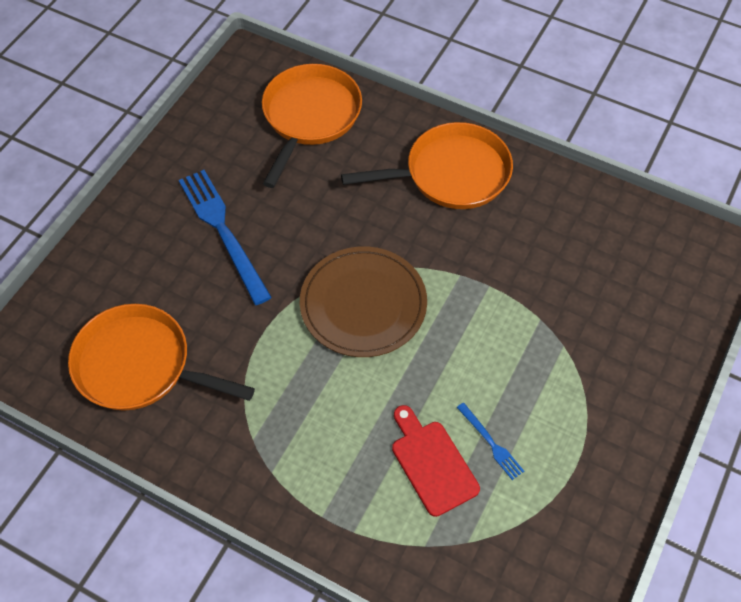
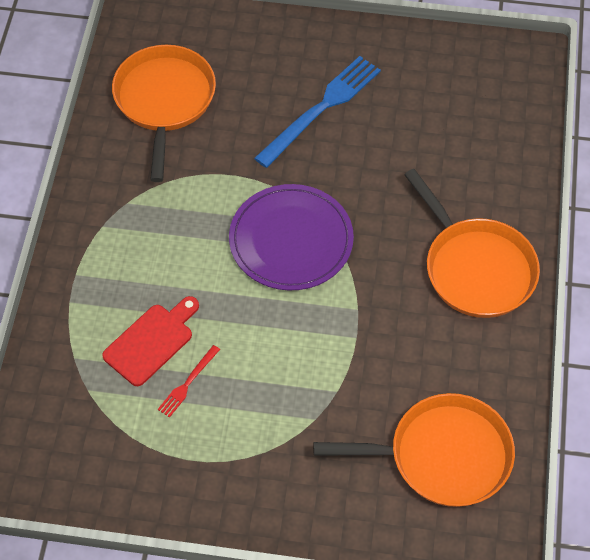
camera: 70 degrees right, 0 degrees up
(310, 117) = (485, 129): orange pan -> orange pan (442, 456)
(363, 304) = (291, 240): brown plate -> purple plate
(491, 443) = (188, 383): blue fork -> red fork

